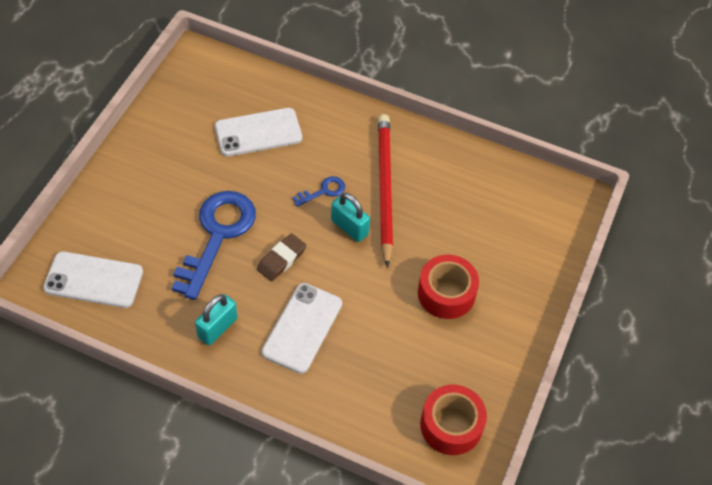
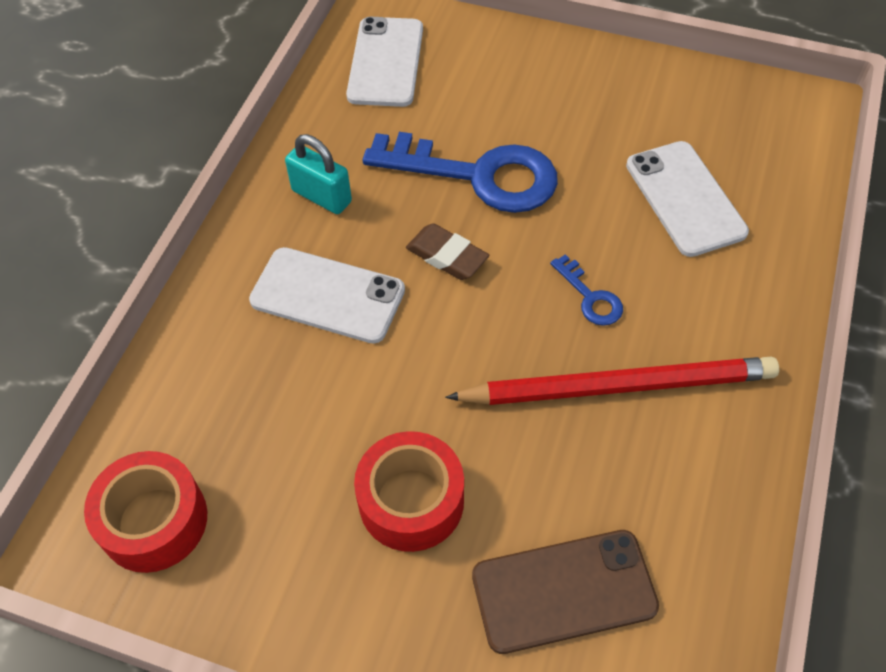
camera: 90 degrees right, 0 degrees up
(349, 227) = (524, 340): turquoise padlock -> none
(498, 231) = (564, 591): none -> brown phone

